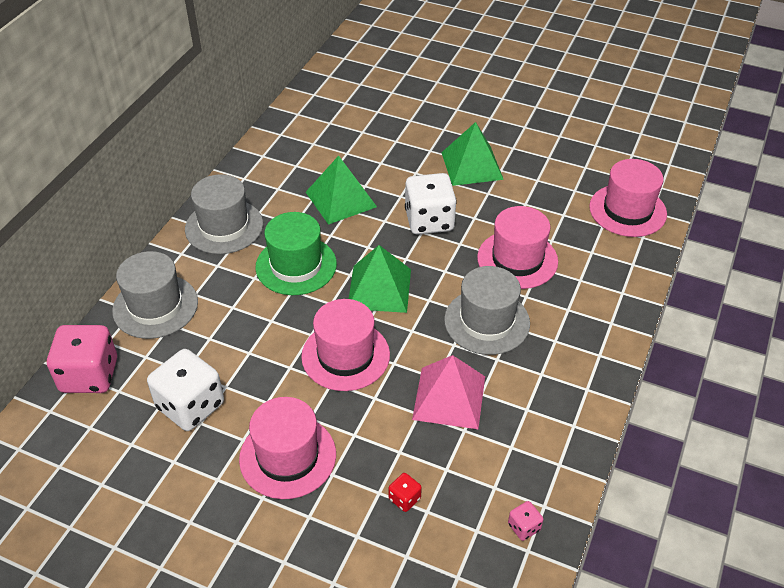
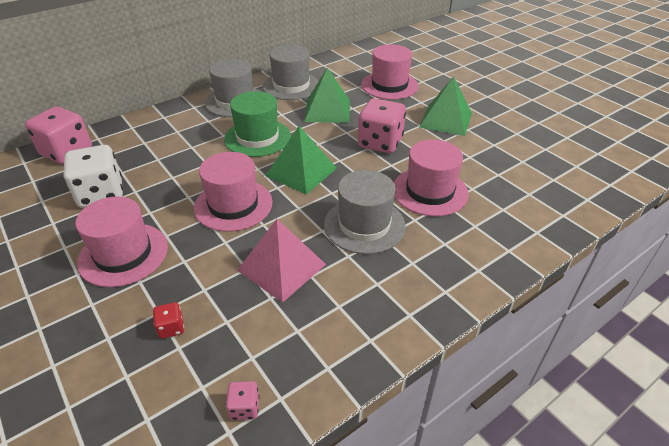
camera: 30 degrees right, 5 degrees down
(155, 306) = (146, 129): grey hat -> grey hat (291, 86)
(429, 221) = (380, 143): white dice -> pink dice
(627, 210) = (563, 190): pink hat -> pink hat (389, 85)

